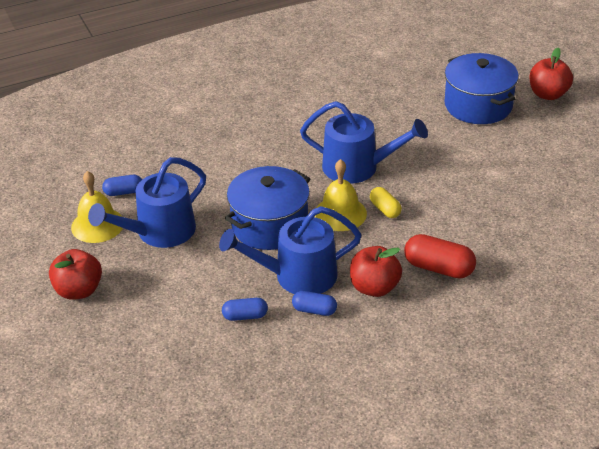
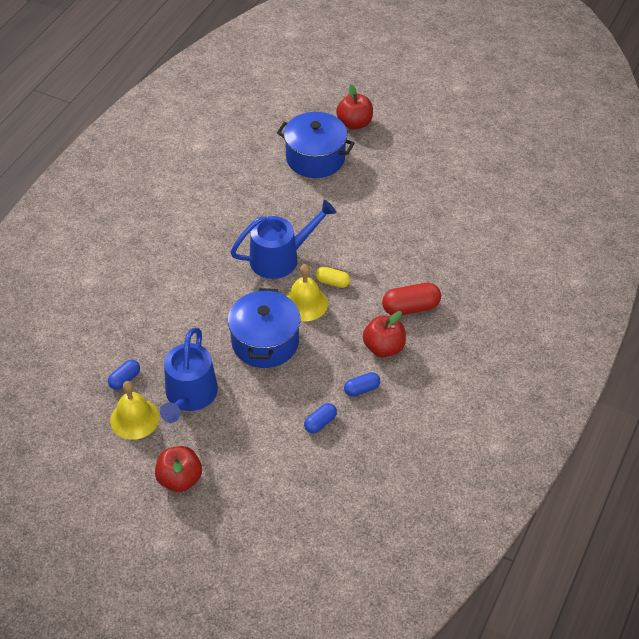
camera: 40 degrees left, 10 degrees up
(297, 276) = (325, 370): blue watering can -> none

